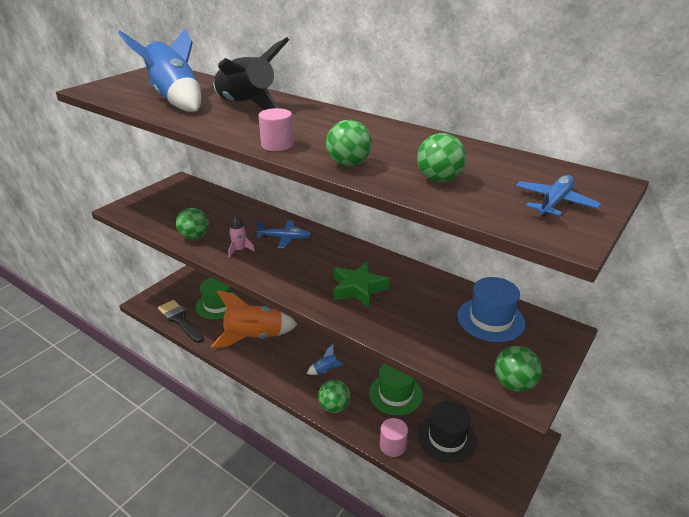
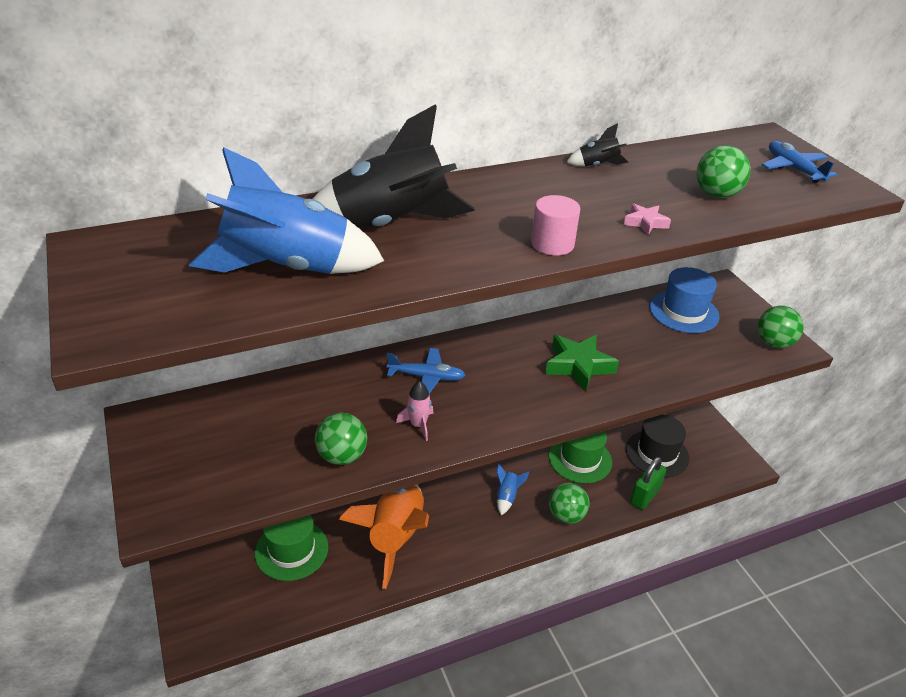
camera: 60 degrees left, 5 degrees up
(180, 320) = (285, 607): black brush -> none
(285, 238) = (426, 377): blue plane -> blue plane turned 60 degrees clockwise
(348, 164) = (645, 223): green ball -> pink star
(392, 446) = (645, 496): pink cylinder -> green padlock
(414, 135) = (597, 165): none -> black rocket

